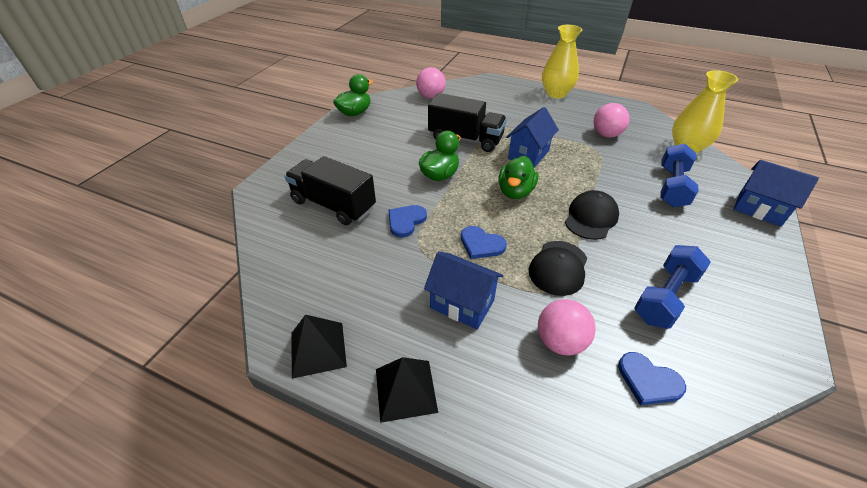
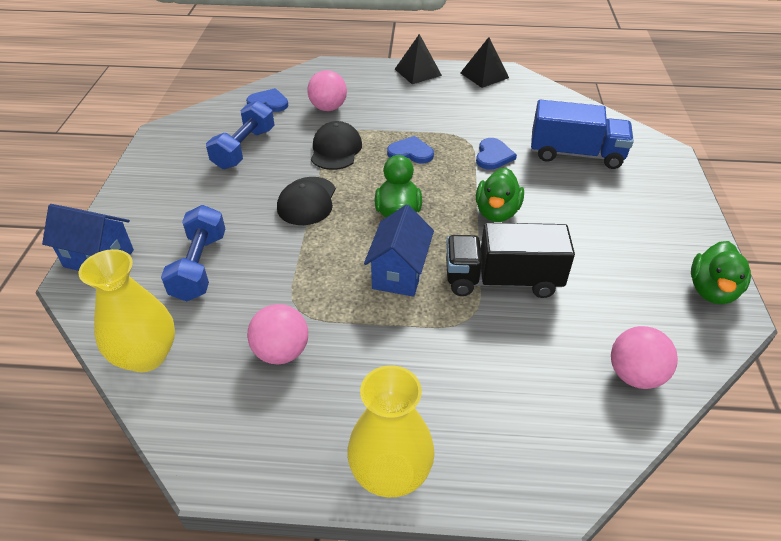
camera: 160 degrees right, 0 degrees up
(333, 205) = (576, 154): black truck -> blue truck
(462, 304) = (405, 112): blue house -> none

